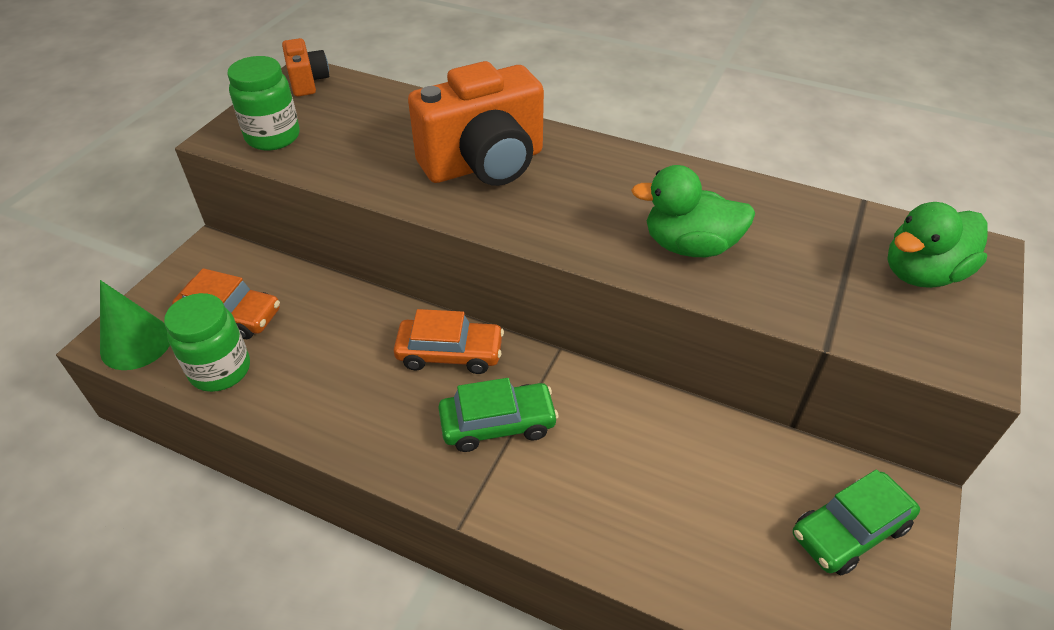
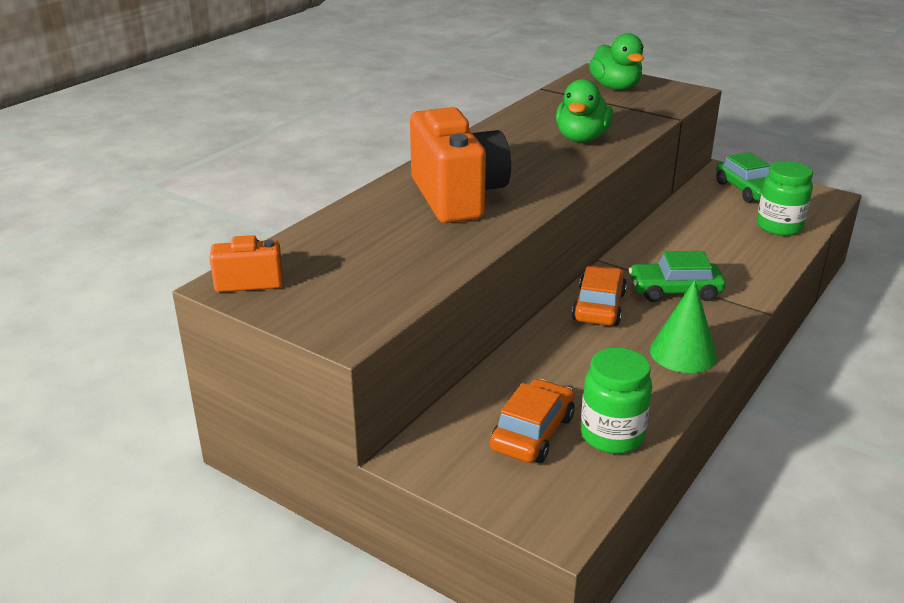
camera: 80 degrees left, 15 degrees down
(136, 343) = (567, 502): green cone -> green cone (683, 353)
(273, 137) = (361, 301): green jar -> green jar (779, 227)
(498, 424) = (674, 291): green car -> green car turned 90 degrees counterclockwise

